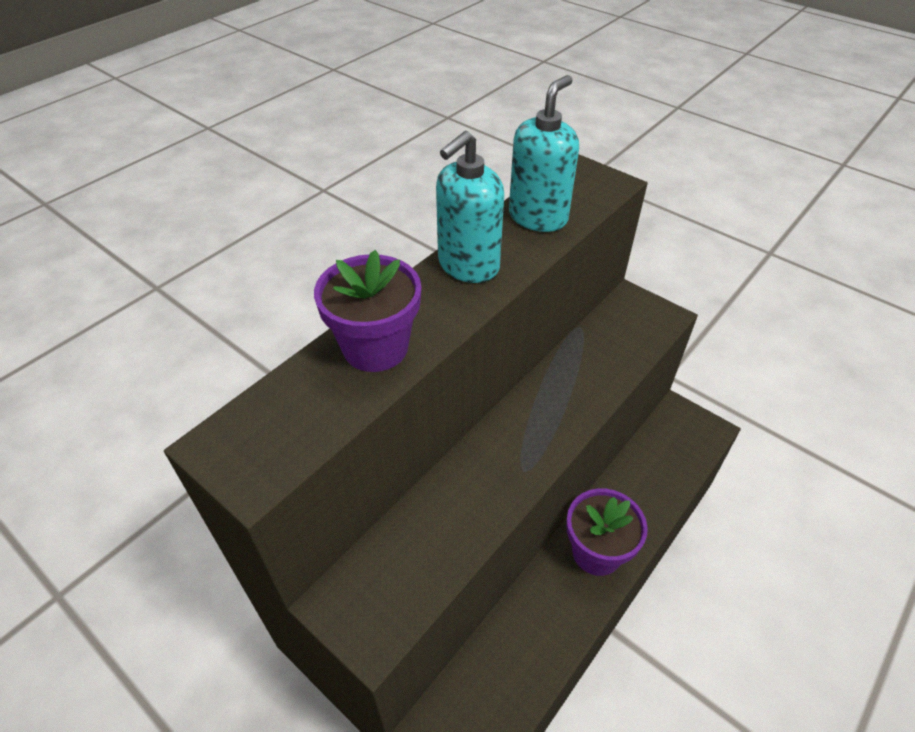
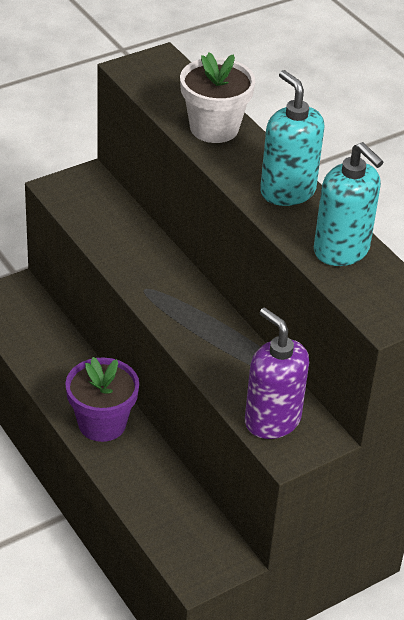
camera: 105 degrees right, 5 degrees down
(375, 347) = (214, 128): purple flower pot -> white flower pot
(636, 331) = (272, 420): none -> purple soap dispenser

